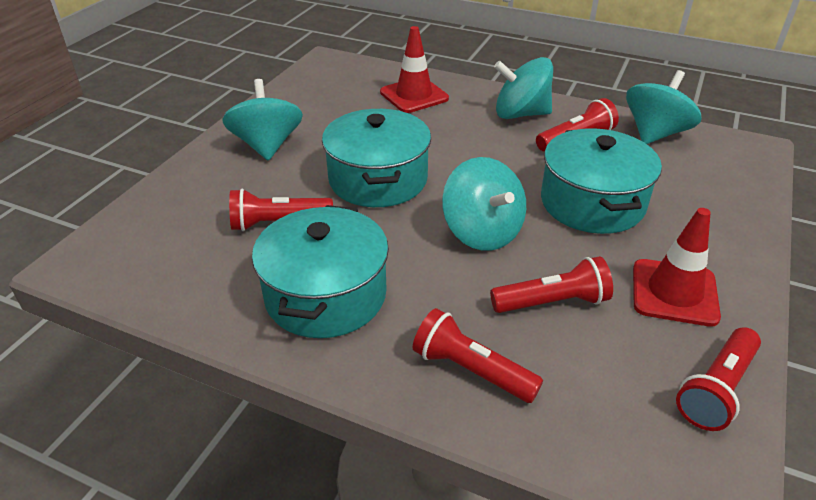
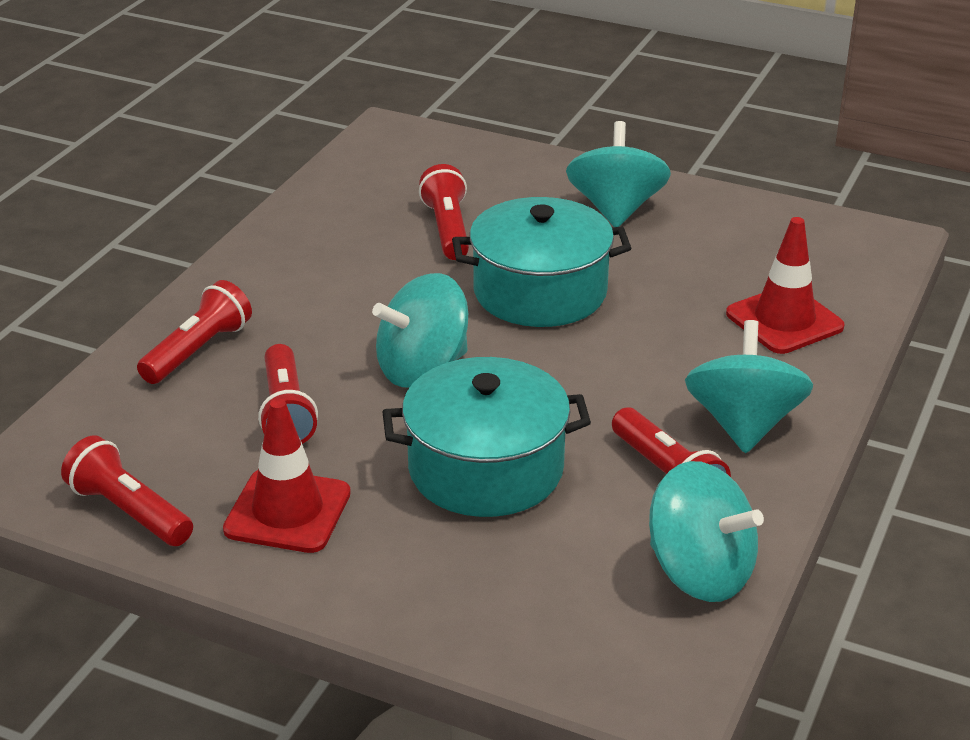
camera: 90 degrees right, 5 degrees down
(267, 145) = (616, 209): turquoise spinning top -> turquoise spinning top turned 75 degrees counterclockwise
(325, 295) = (322, 265): turquoise pot -> none

